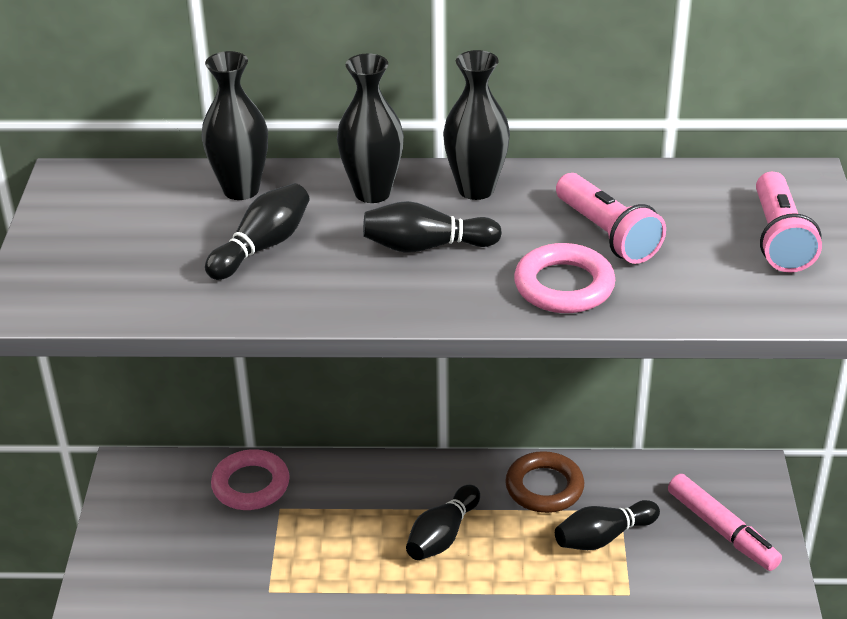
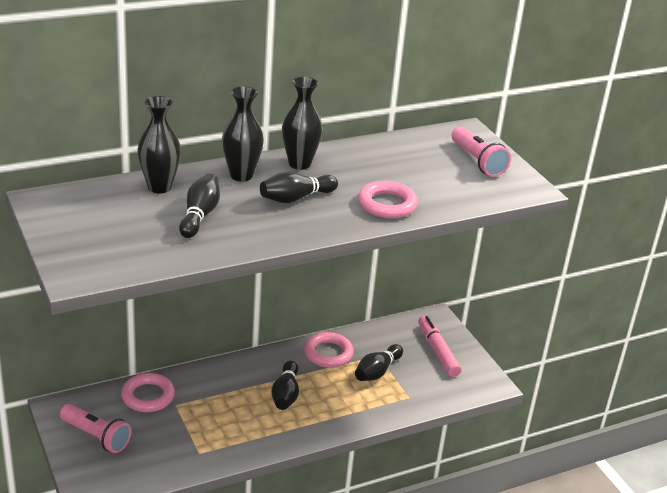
camera: 30 degrees left, 5 degrees down
(544, 487) = (328, 353): brown ring -> pink ring
(607, 234) = (389, 174): pink flashlight -> pink flashlight (96, 436)
(721, 530) = (437, 351): pink marker -> pink marker turned 135 degrees counterclockwise

